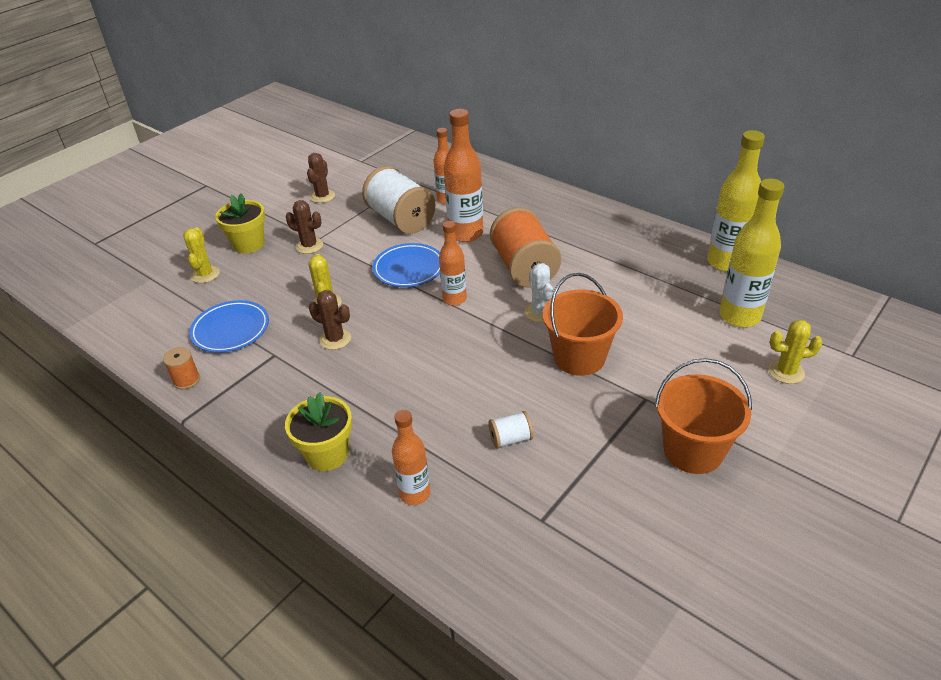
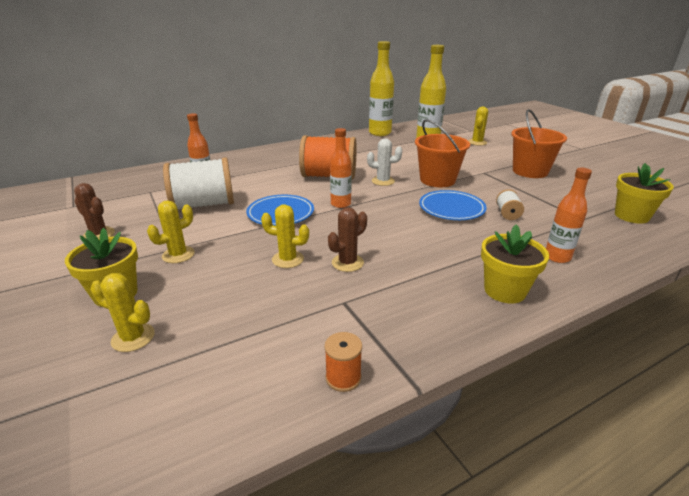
camera: 70 degrees left, 10 degrees down
(230, 330) = (273, 328): blue plate -> blue plate (451, 209)
(309, 246) = (178, 255): brown cactus -> yellow cactus
(466, 233) = (262, 185): orange bottle -> none
(587, 580) = (631, 216): none -> yellow flower pot

